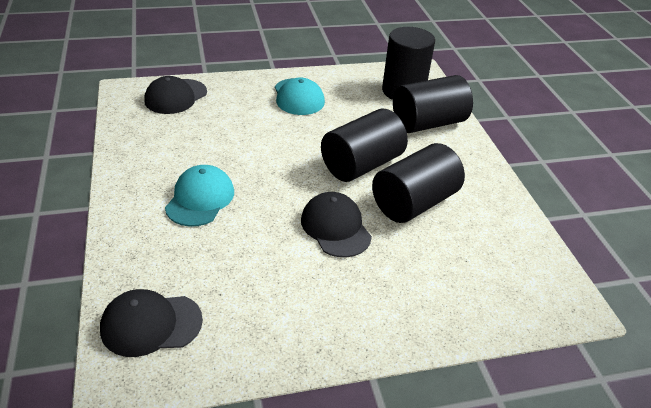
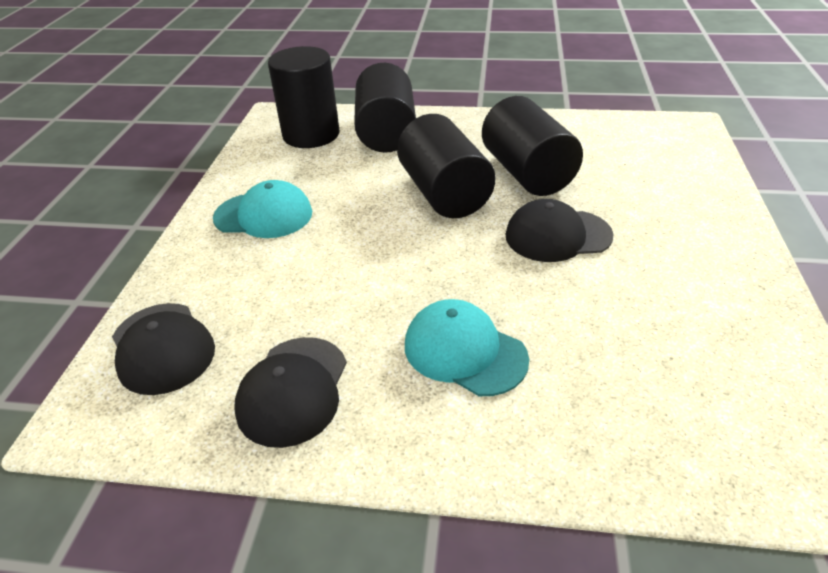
camera: 65 degrees left, 0 degrees up
(151, 324) = (734, 440): black cap -> black cap (293, 390)

